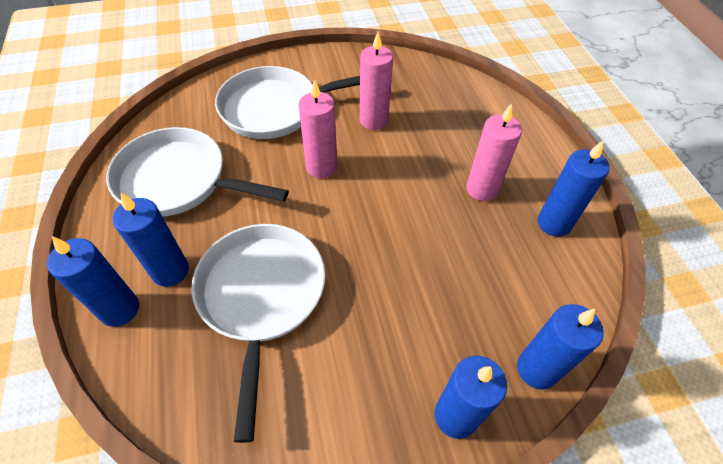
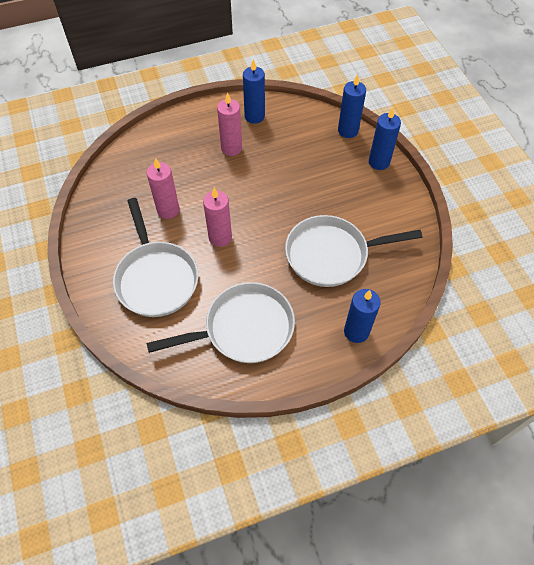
camera: 95 degrees left, 5 degrees up
(170, 271) = (323, 310): blue candle -> none
(179, 181) = (243, 329): white pan -> white pan turned 120 degrees counterclockwise

